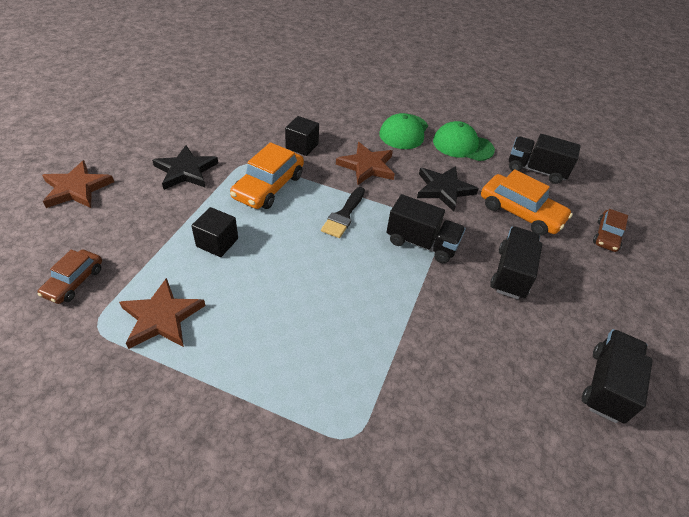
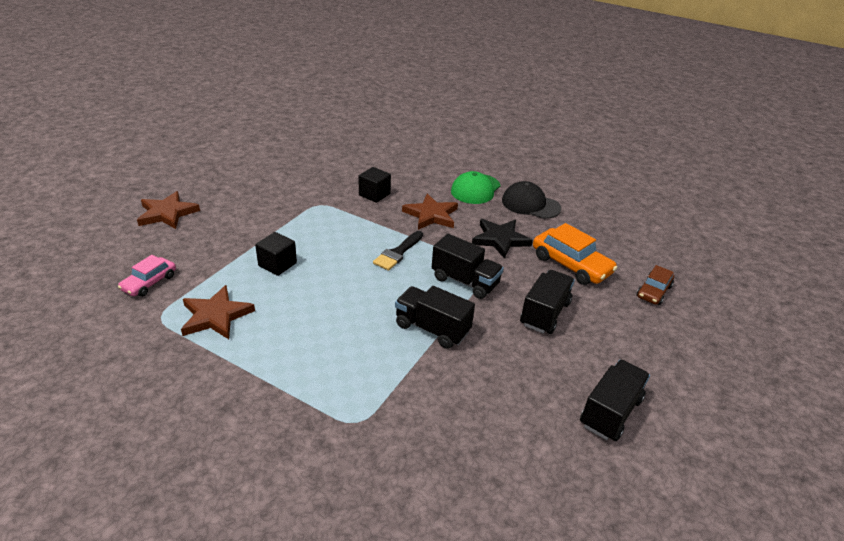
camera: 10 degrees right, 10 degrees down
(74, 282) = (149, 282): brown car -> pink car
(185, 171) = (264, 207): black star -> none
(268, 186) = (335, 224): orange car -> none
(462, 145) = (530, 204): green cap -> black cap
(536, 170) = (598, 230): black truck -> black truck (432, 329)

